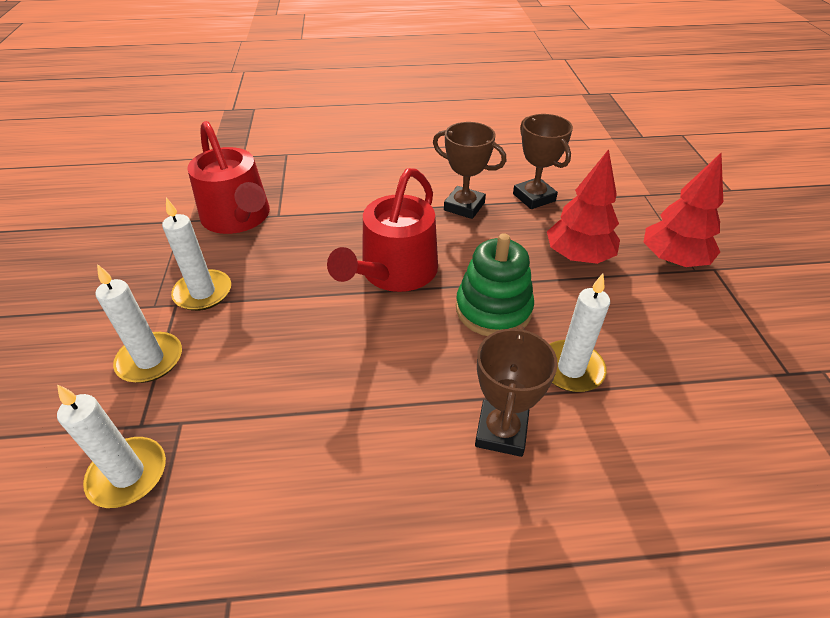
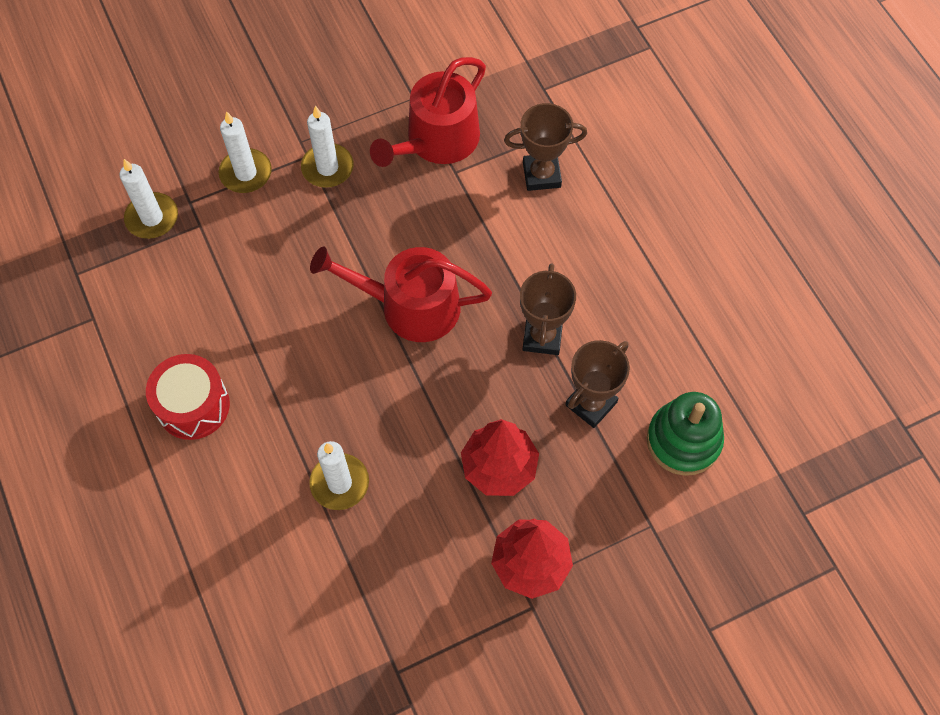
camera: 70 degrees right, 20 degrees up
(428, 491) = (193, 405): none -> red drum
(493, 309) = (390, 404): green stacking toy -> green stacking toy (683, 440)
(501, 431) = (257, 442): brown trophy -> brown trophy (541, 175)

